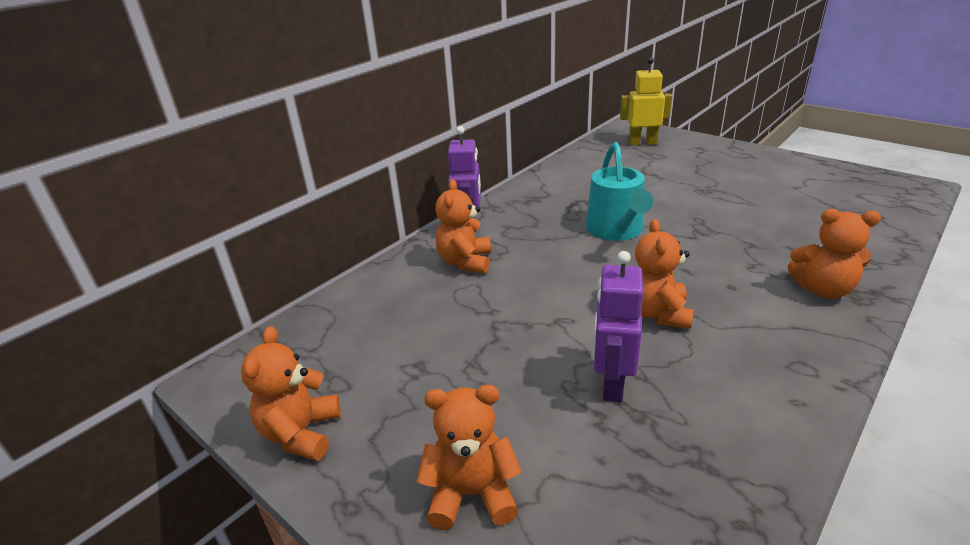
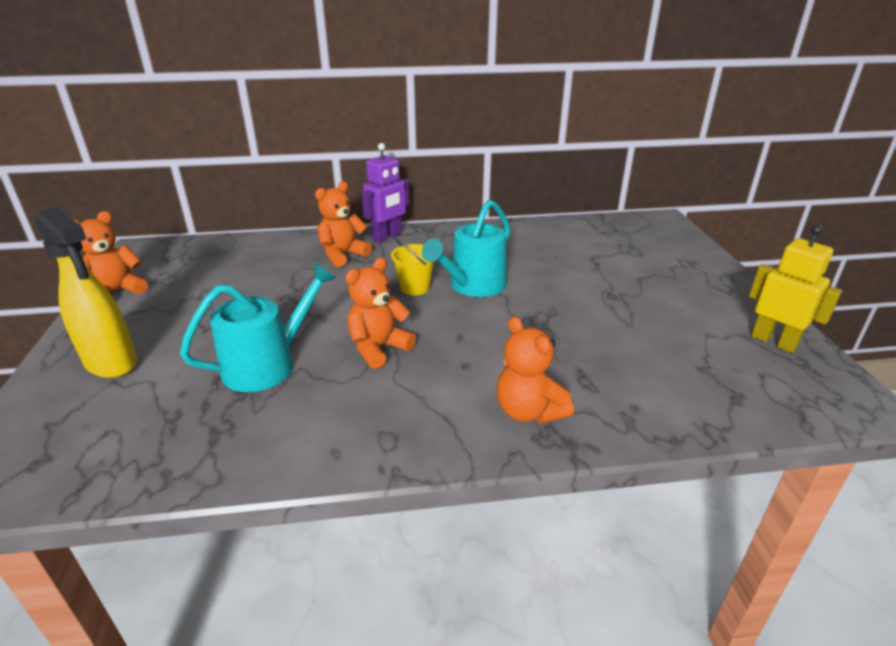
camera: 40 degrees right, 0 degrees up
(472, 493) = (111, 363): orange teddy bear -> yellow spray bottle
(581, 255) = (415, 287): none -> yellow bucket
(612, 384) = (267, 364): purple robot -> turquoise watering can
(642, 143) = (645, 237): yellow robot -> yellow robot (774, 341)

